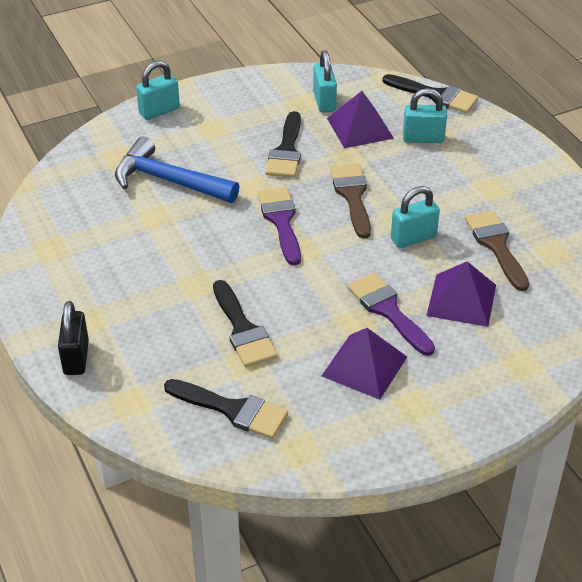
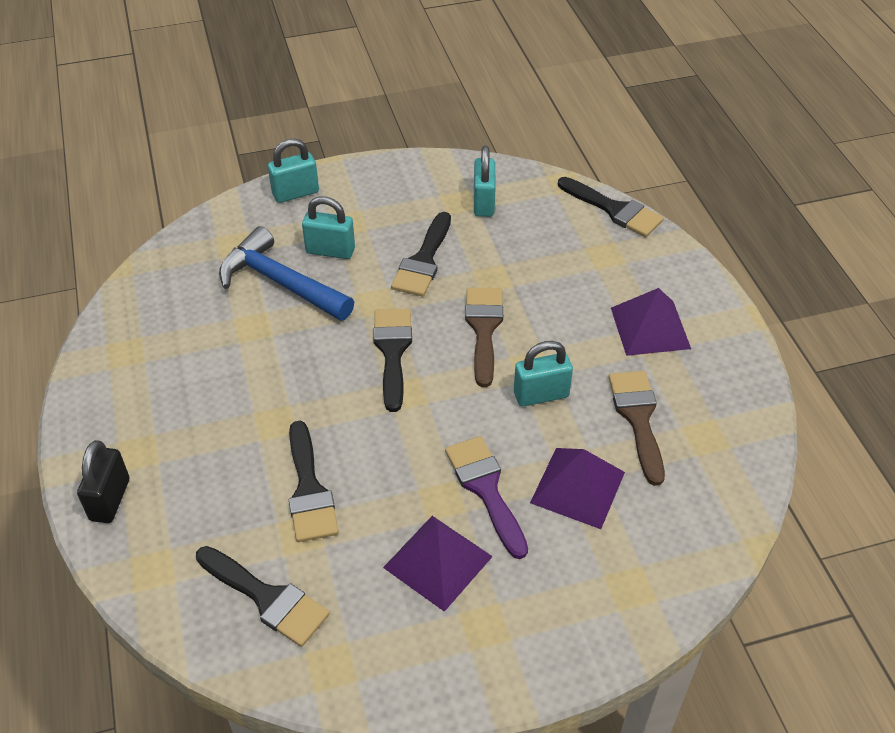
camera: 10 degrees right, 5 degrees up
(281, 221) = (392, 351): purple brush -> black brush
(360, 128) = (516, 241): purple pyramid -> purple pyramid (650, 328)
(423, 138) = (586, 264): turquoise padlock -> turquoise padlock (330, 251)

